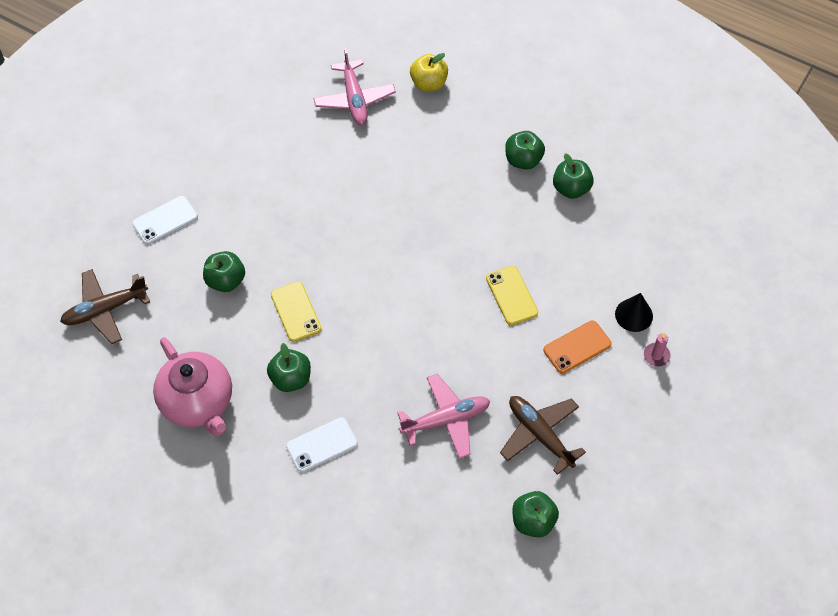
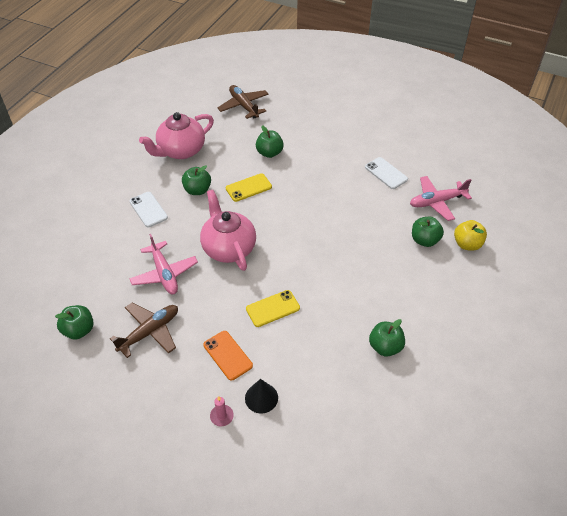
camera: 85 degrees right, 10 degrees down
(165, 220) = (311, 122): white phone -> white phone (386, 173)
(408, 341) = (228, 248): none -> pink teapot
(523, 160) = (407, 311): green apple -> green apple (424, 240)

